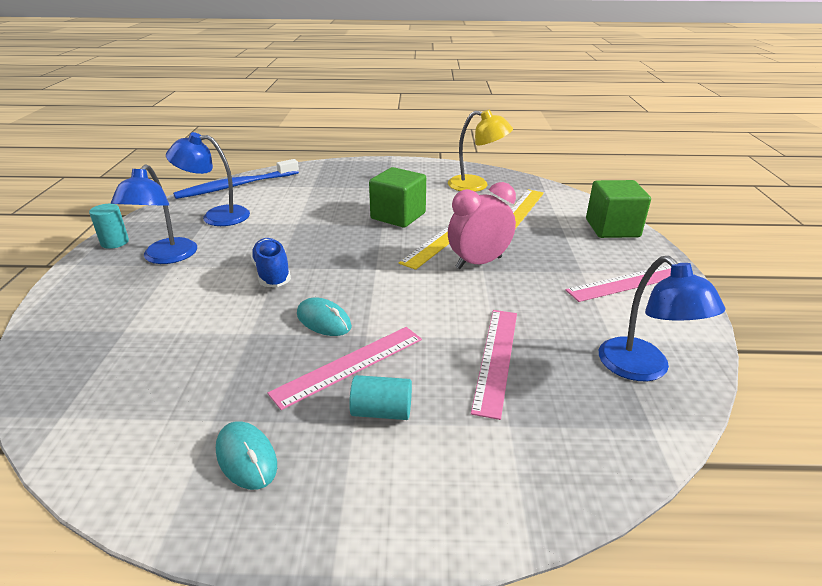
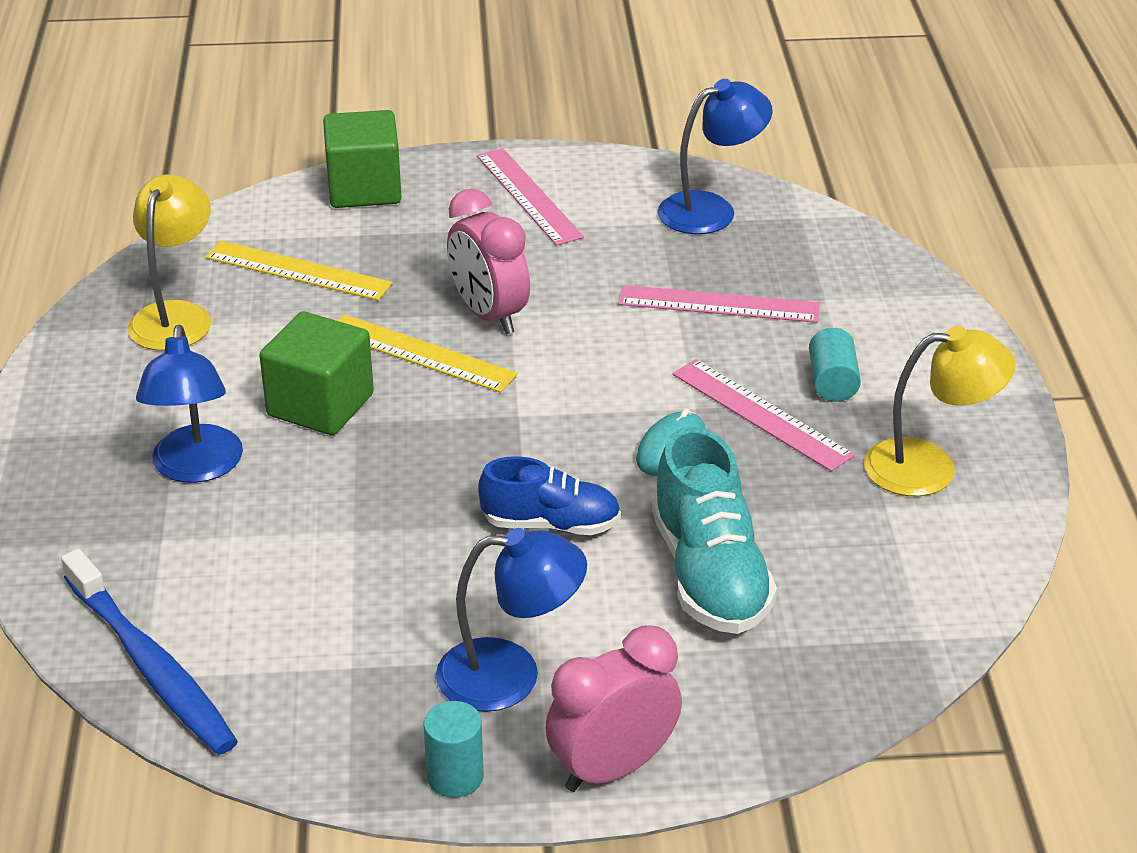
camera: 95 degrees left, 5 degrees up
(77, 281) = (612, 768): none -> pink clock
(195, 325) = (709, 574): none -> turquoise shoe
(216, 216) = (324, 654): blue lamp -> blue lamp (196, 468)
(246, 457) = (929, 467): turquoise mouse -> yellow lamp
(272, 274) = (551, 524): blue shoe -> blue shoe turned 150 degrees counterclockwise

